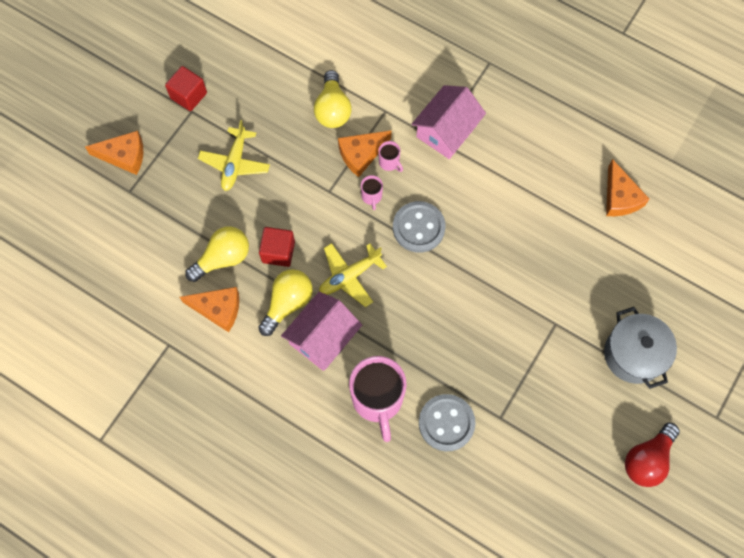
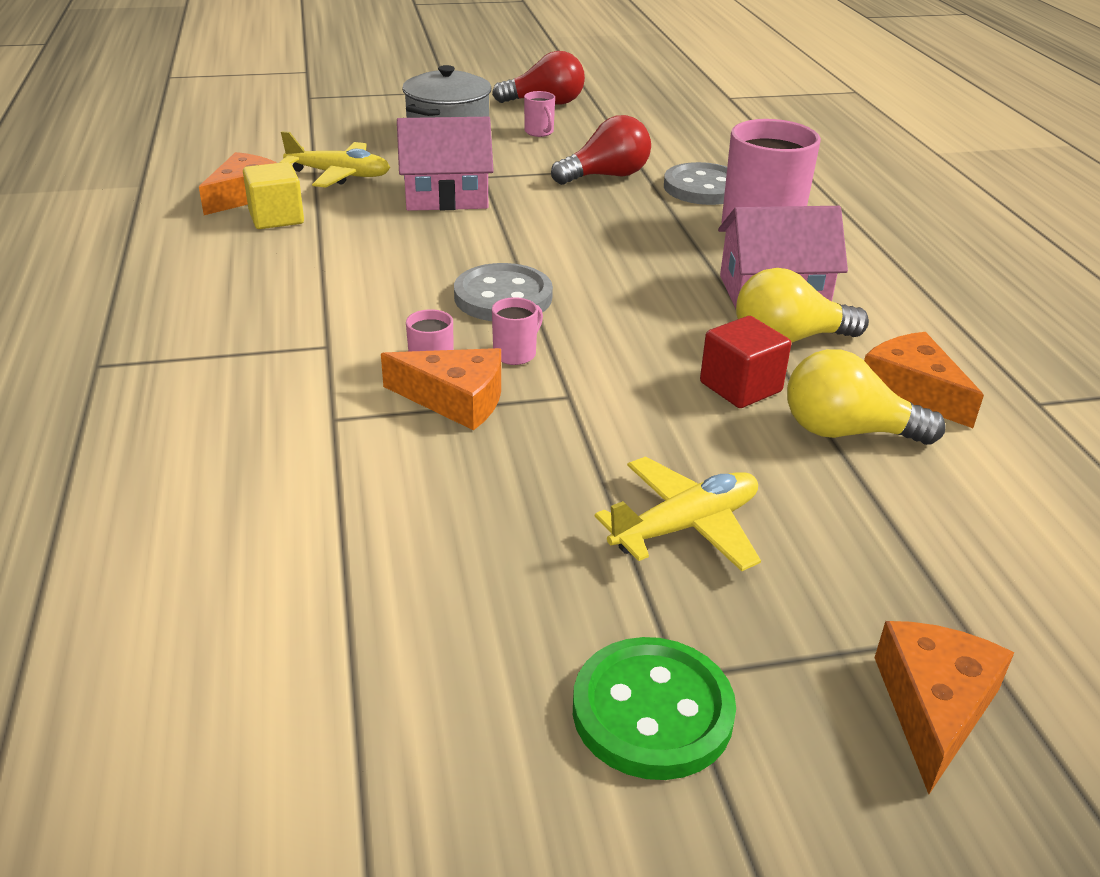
camera: 135 degrees left, 35 degrees down
(124, 156) = (933, 707): orange cheese -> orange cheese turned 60 degrees clockwise
(188, 95) = (652, 711): red cube -> green button
(332, 109) = (406, 476): yellow light bulb -> none
(349, 276) = (663, 313): yellow plane -> yellow plane (339, 175)
(446, 130) = (298, 345): pink house -> pink house (446, 196)
(503, 387) = (606, 176): none -> red light bulb
(579, 194) = (276, 218): none -> yellow cube
(596, 409) = (539, 132): none -> pink mug

